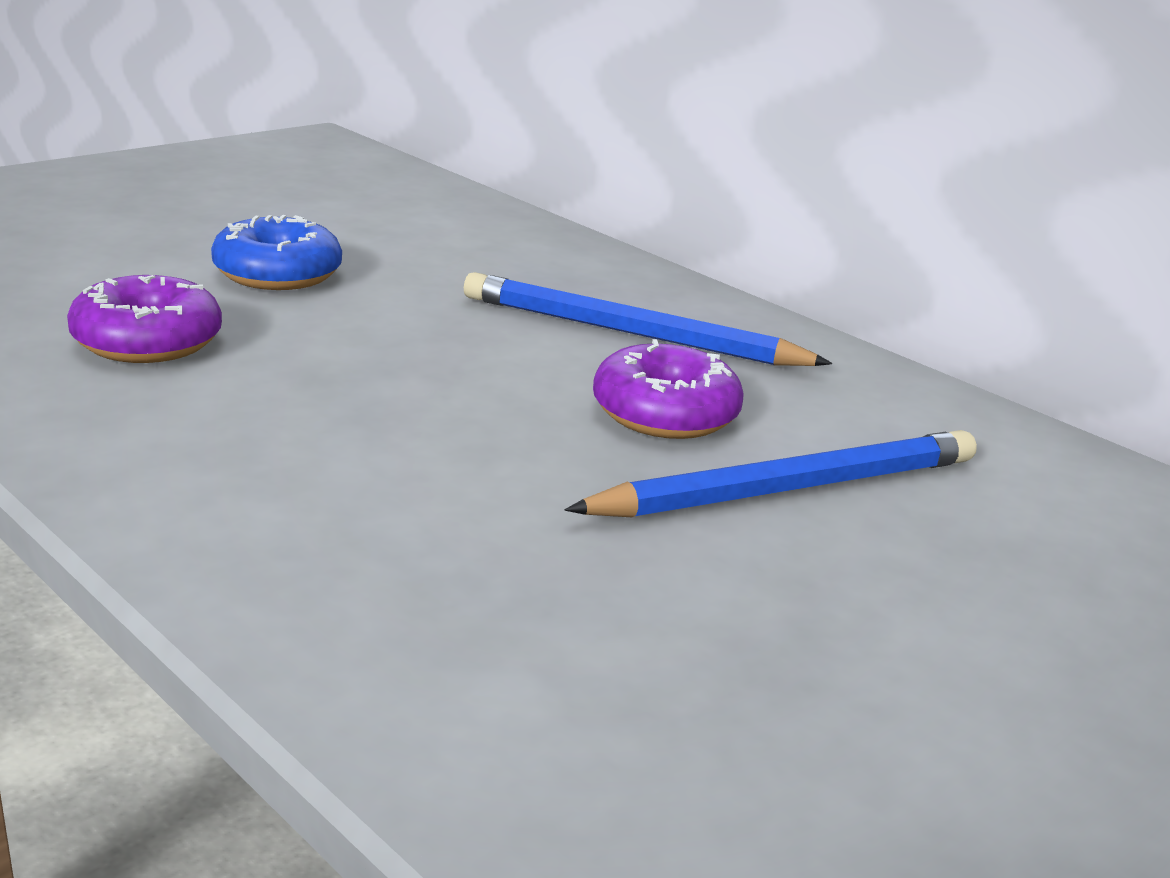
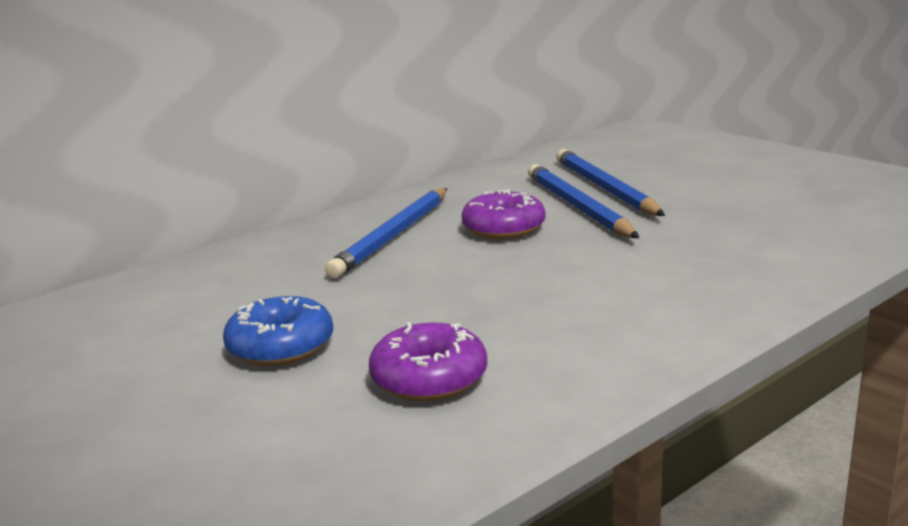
camera: 80 degrees left, 5 degrees down
(916, 530) = (605, 188): none -> blue pencil

